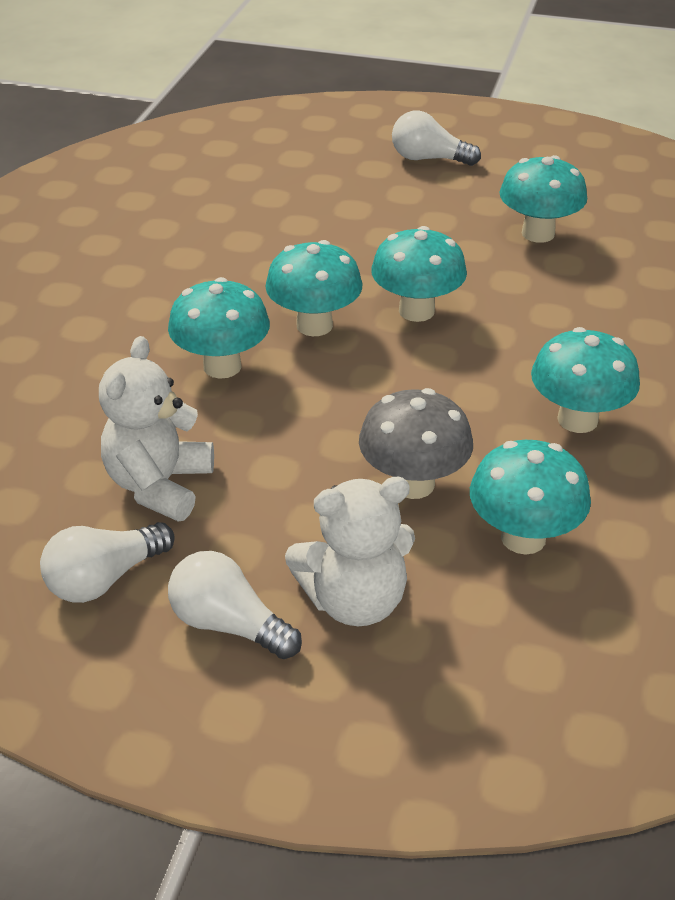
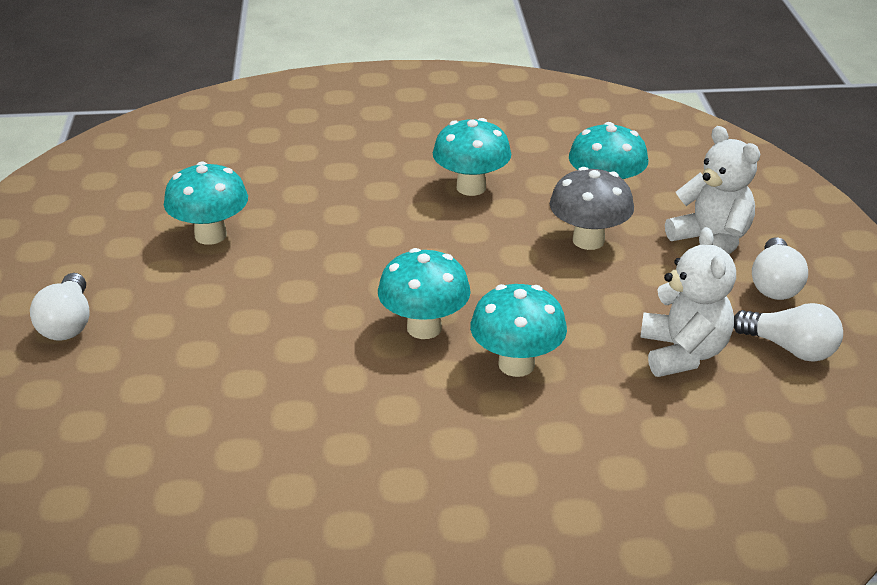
camera: 110 degrees left, 5 degrees down
(159, 485) = (683, 353): white teddy bear -> white teddy bear turned 90 degrees counterclockwise
(416, 311) = (371, 278): turquoise mushroom -> none

